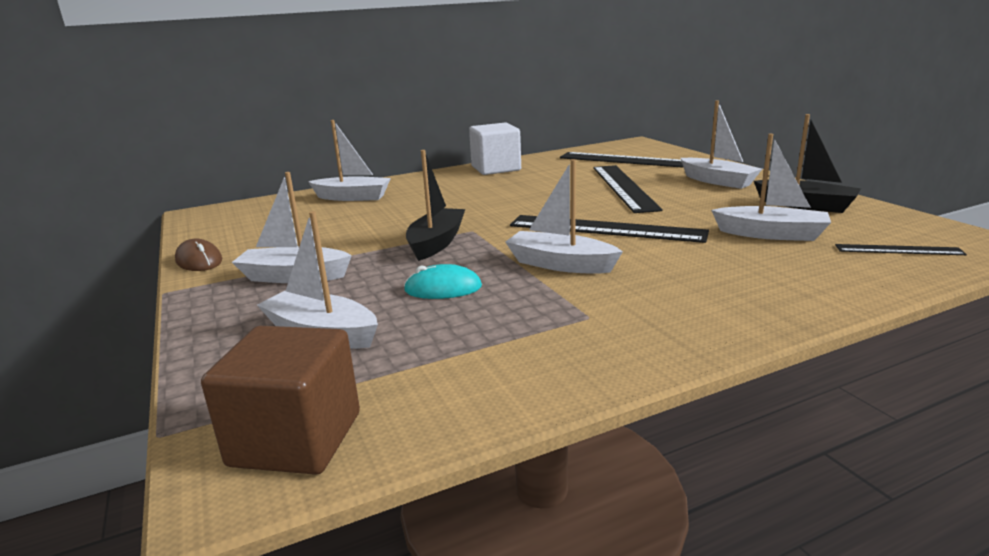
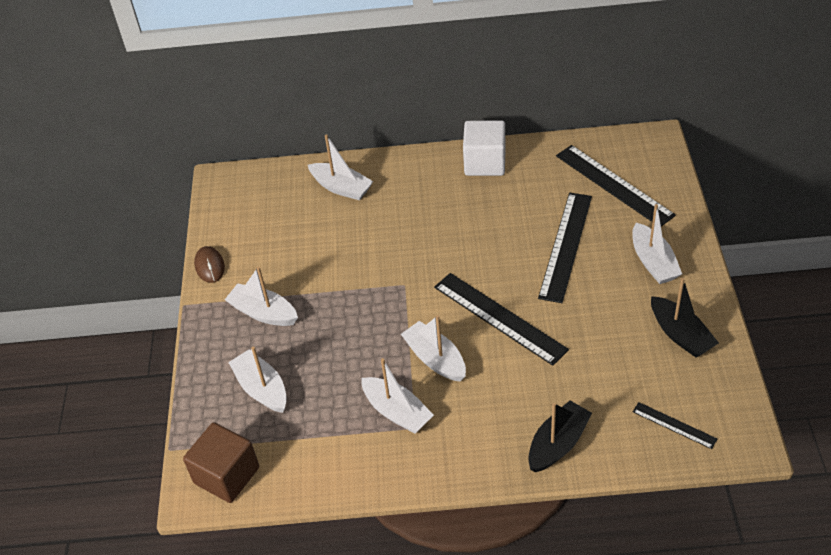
camera: 25 degrees right, 25 degrees up
(436, 243) = (370, 296): black boat -> black boat (558, 444)
(443, 288) = (347, 363): turquoise mouse -> none
(771, 234) = (609, 370): white boat -> white boat (397, 412)

